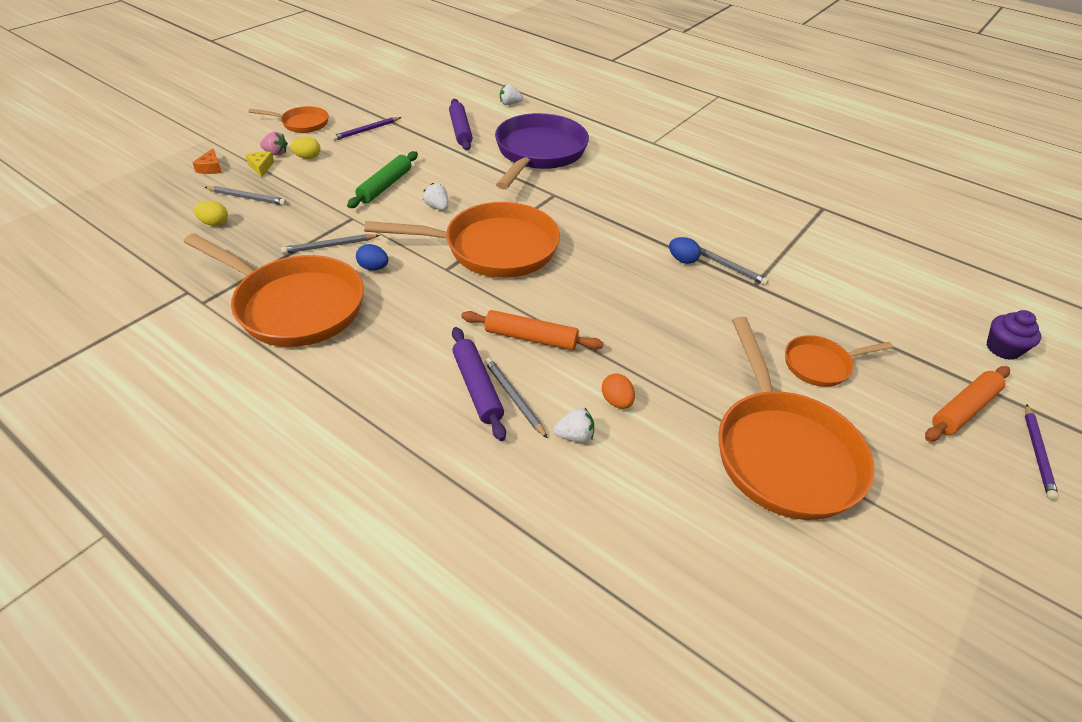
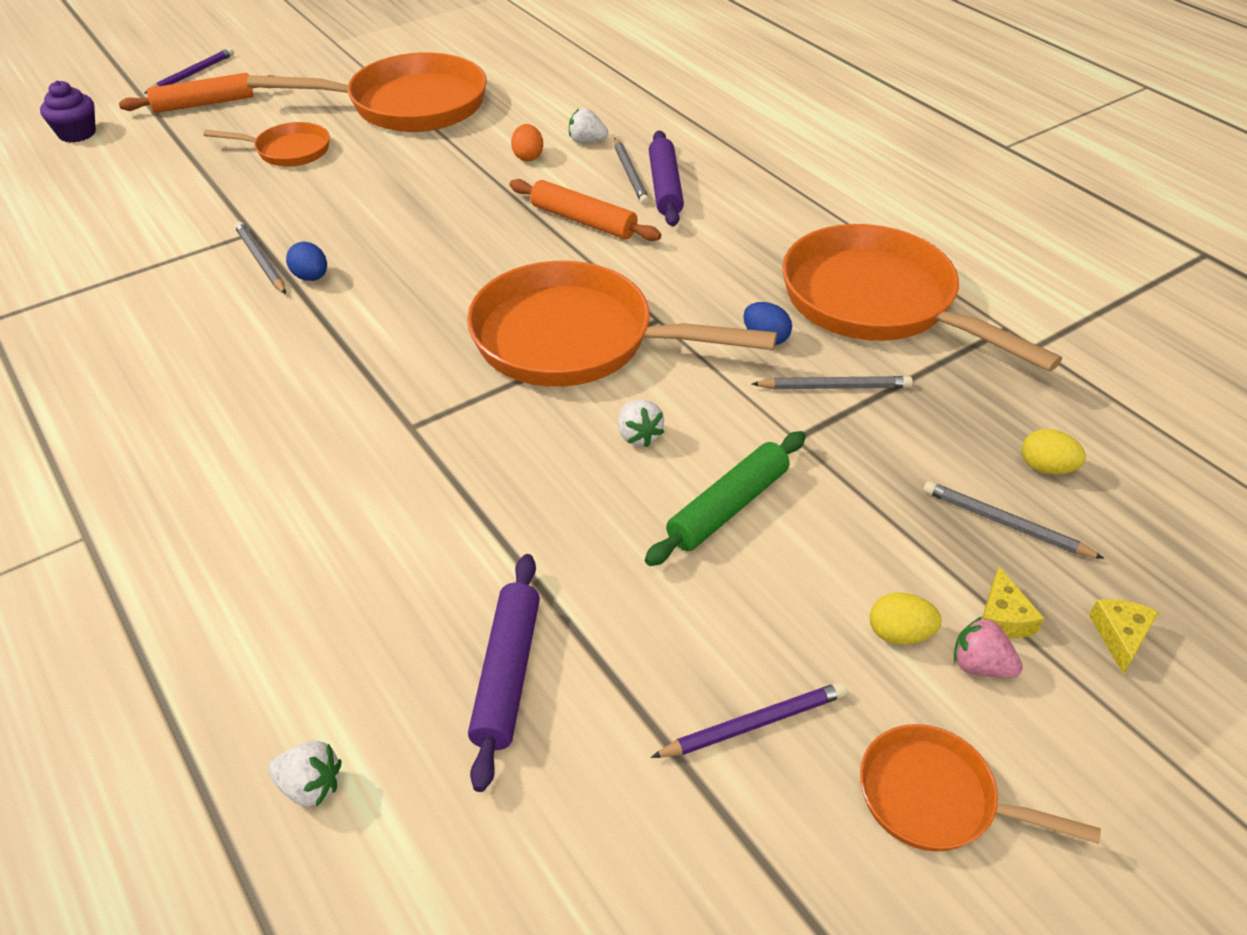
camera: 160 degrees left, 0 degrees up
(211, 168) = (1120, 636): orange cheese -> yellow cheese
(538, 153) = (366, 549): purple pan -> none
(783, 452) = (408, 105): orange pan -> orange pan turned 75 degrees clockwise

